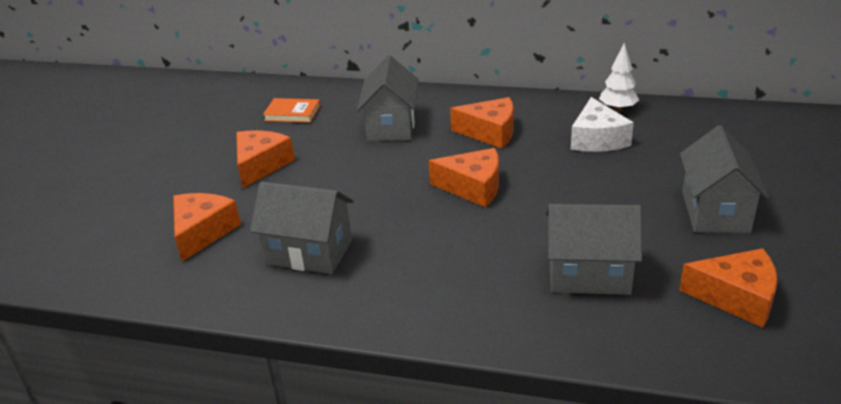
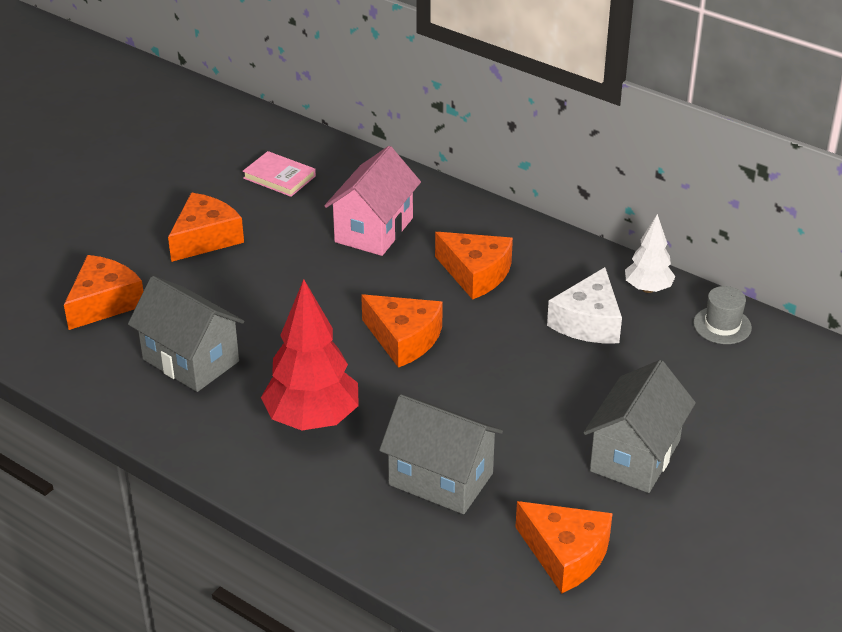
camera: 20 degrees right, 5 degrees up
(292, 113) = (279, 177): orange book -> pink book
(391, 126) = (374, 230): grey house -> pink house
(447, 264) = (312, 419): none -> red tree
(688, 116) = (722, 325): none -> grey hat

